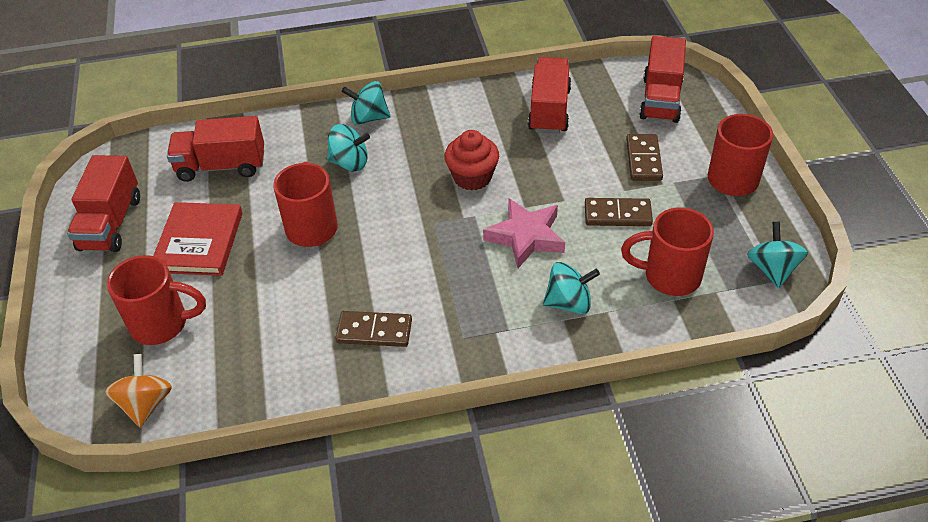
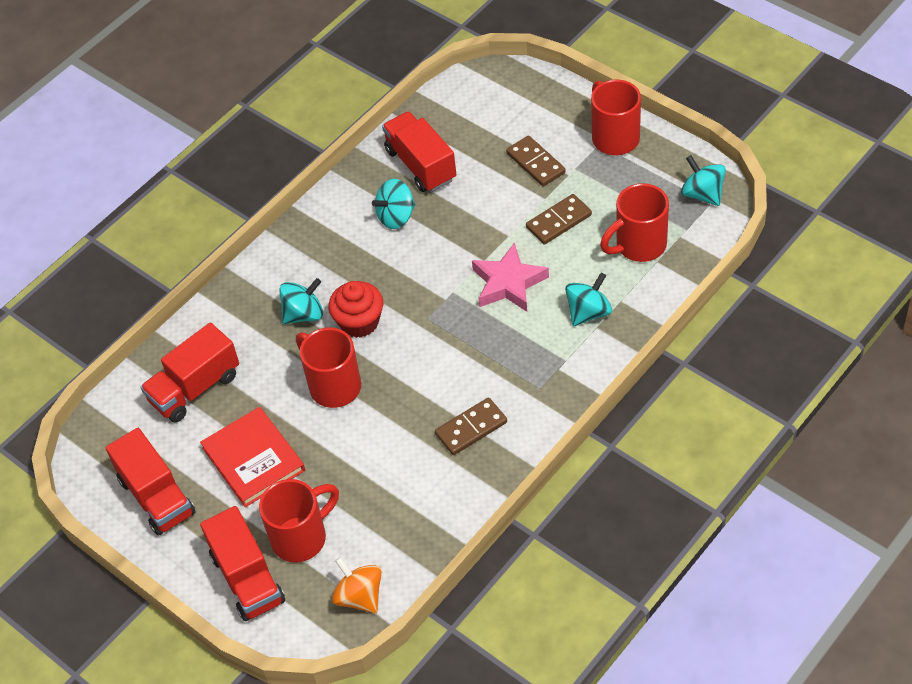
camera: 35 degrees left, 5 degrees up
(368, 118) = (275, 266): turquoise spinning top -> turquoise spinning top (396, 216)
(472, 177) = (418, 262): red cupcake -> red cupcake (359, 322)
(660, 99) = (500, 101): red truck -> red truck (247, 578)

